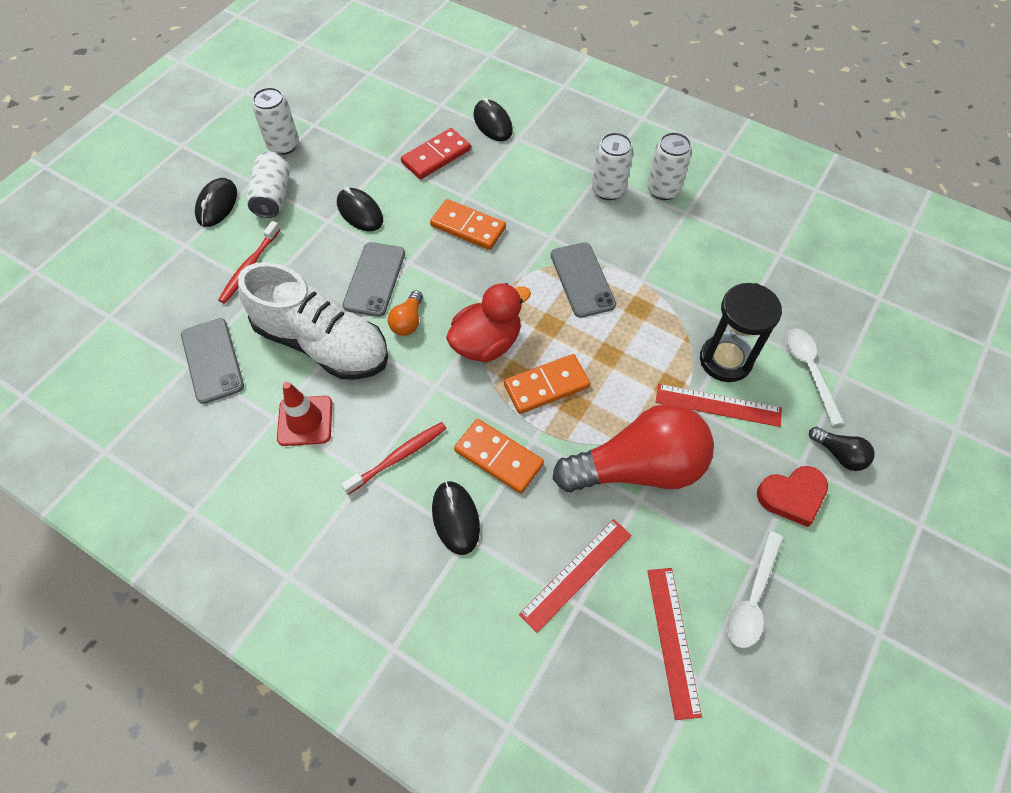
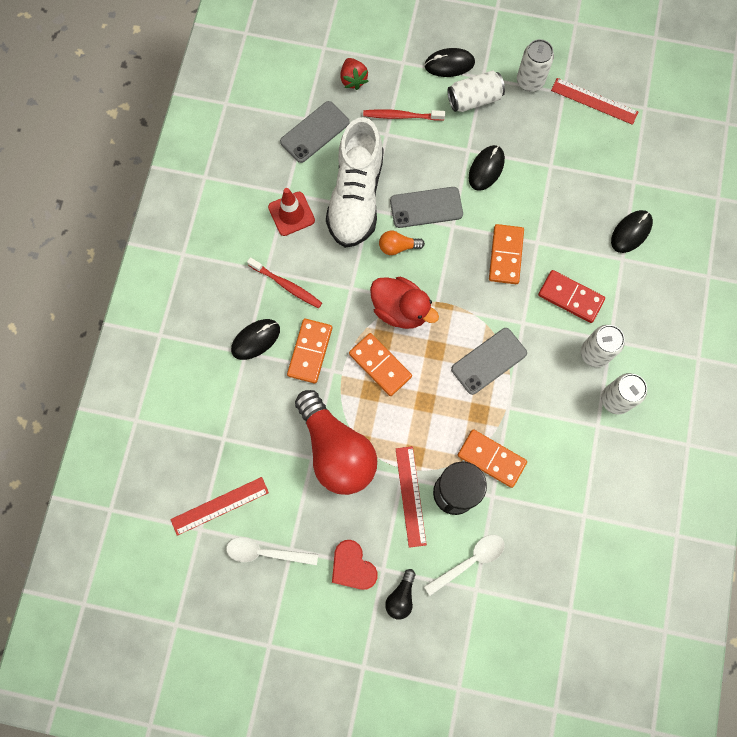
camera: 70 degrees right, 15 degrees up
(171, 299) = (353, 79): none -> red strawberry
(436, 156) = (571, 202): red domino -> red domino (570, 297)
(576, 574) = (243, 431): red ruler -> red ruler (594, 101)
(695, 313) = (491, 459): none -> orange domino

